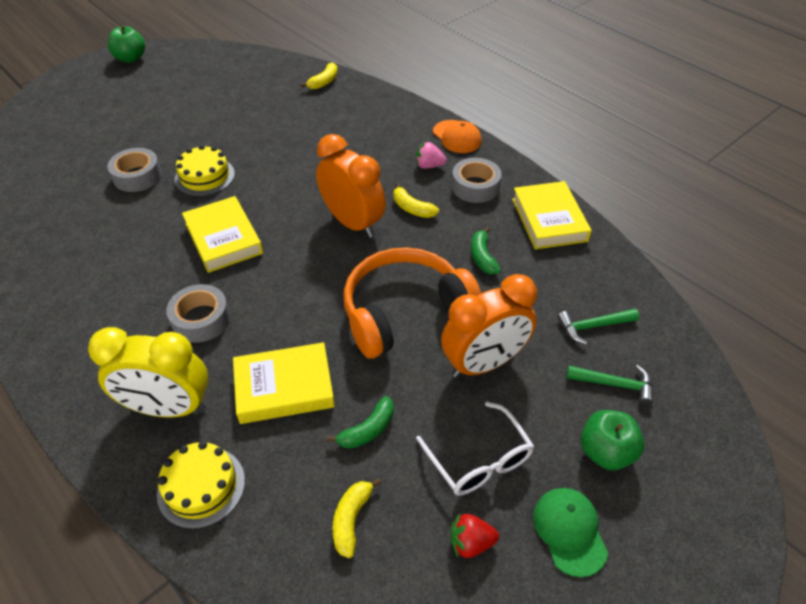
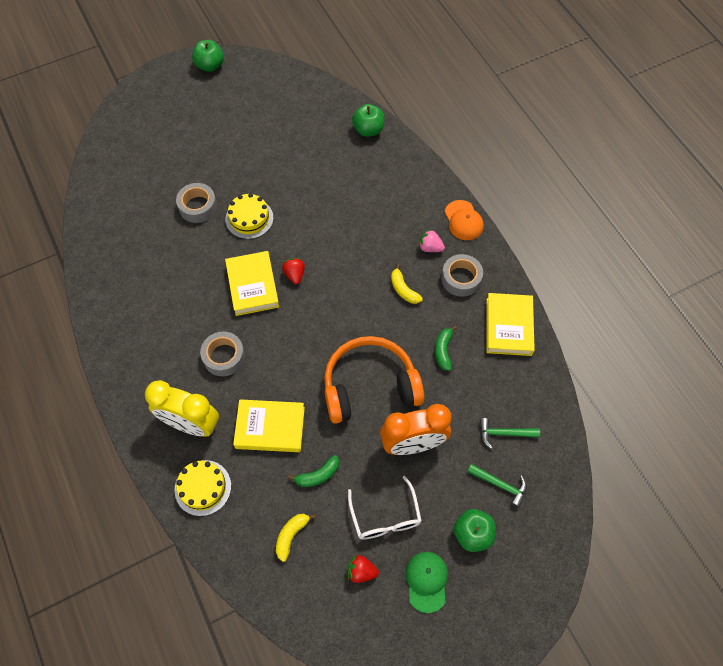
camera: 15 degrees right, 15 degrees up
(274, 218) = (294, 275): none -> red strawberry
(324, 82) = (368, 130): yellow banana -> green apple
(353, 223) = (353, 293): orange clock -> none

